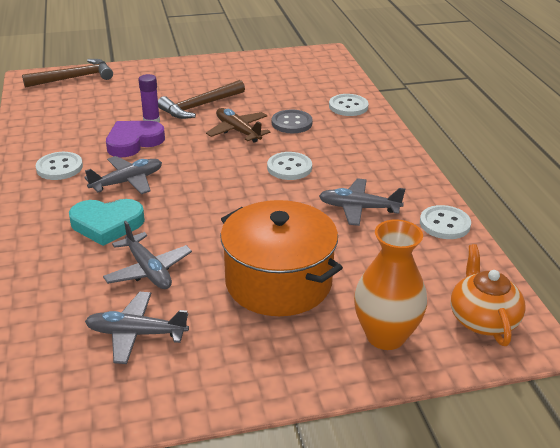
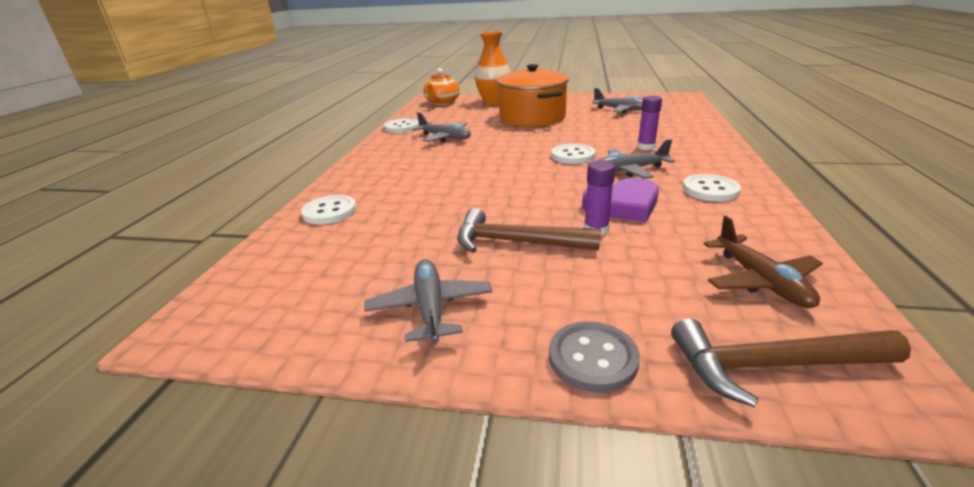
camera: 155 degrees left, 5 degrees down
(107, 224) = (646, 147): turquoise heart -> purple glue stick
(148, 270) = (613, 126): grey plane -> grey plane (430, 308)
(200, 106) = (517, 242): brown hammer -> brown hammer turned 150 degrees counterclockwise
(238, 131) = (489, 201): brown plane -> brown plane (761, 281)
(289, 168) = (468, 164): white button -> white button (573, 156)
(292, 123) = (420, 201): grey button -> grey button (592, 358)

